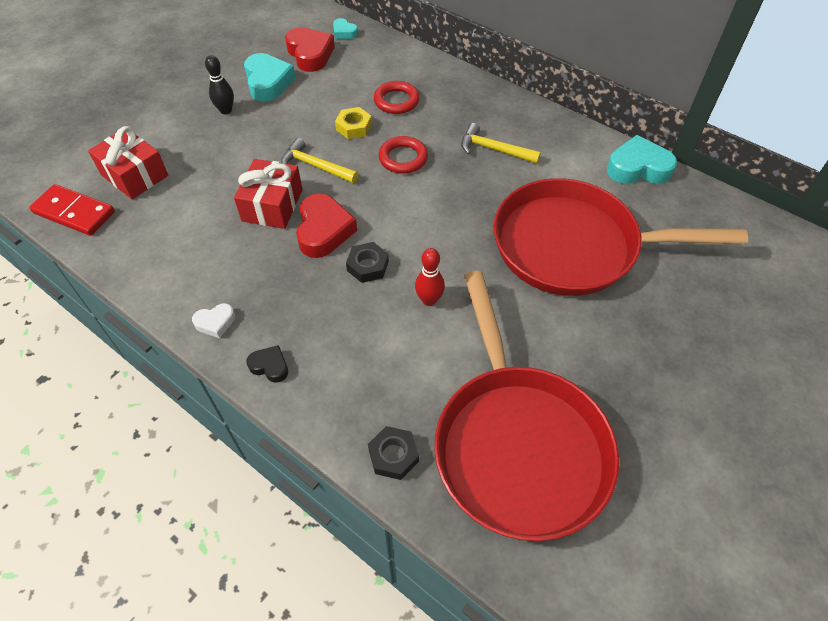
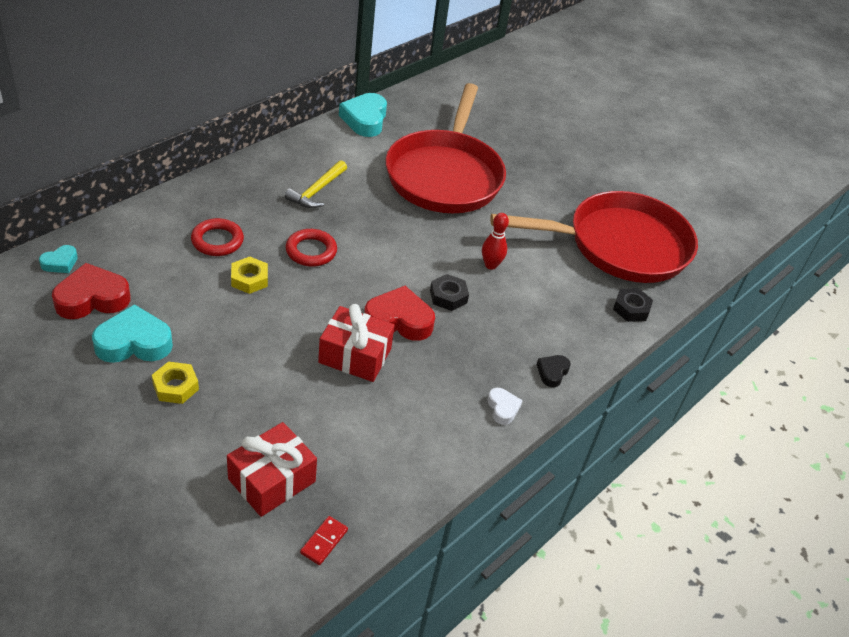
camera: 90 degrees left, 10 degrees down
(74, 212) = (324, 541): red domino -> red domino, size x0.52
(226, 110) = (175, 386): black bowling pin -> yellow nut
(315, 166) = (304, 316): yellow hammer -> none

